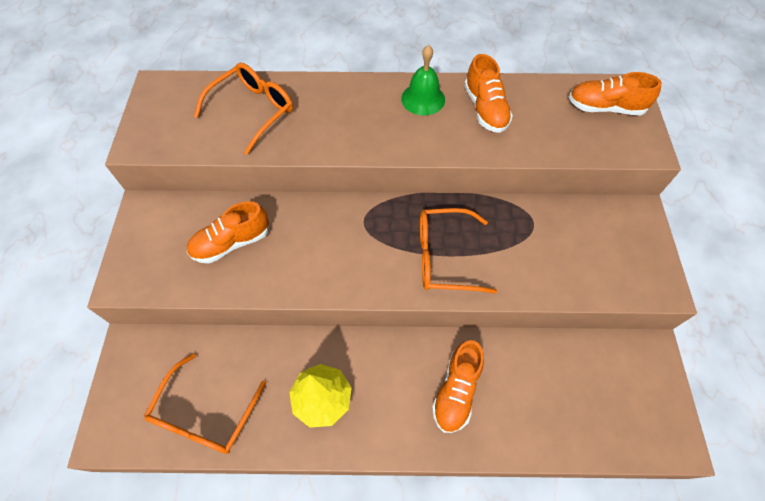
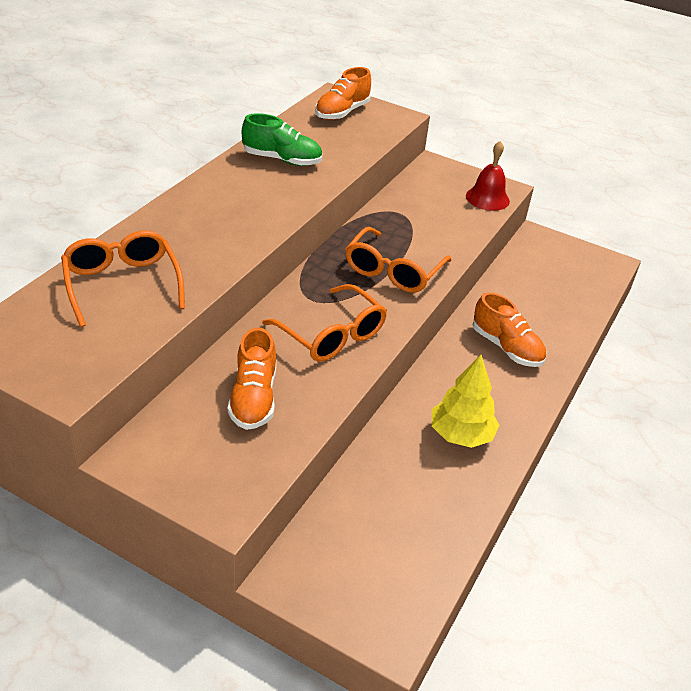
camera: 65 degrees left, 20 degrees down
(205, 415) = (422, 533): orange glasses -> orange glasses (332, 335)
(423, 99) = (232, 183): green bell -> none
(485, 109) = (282, 160): orange shoe -> green shoe
(629, 280) = (487, 198): none -> red bell

